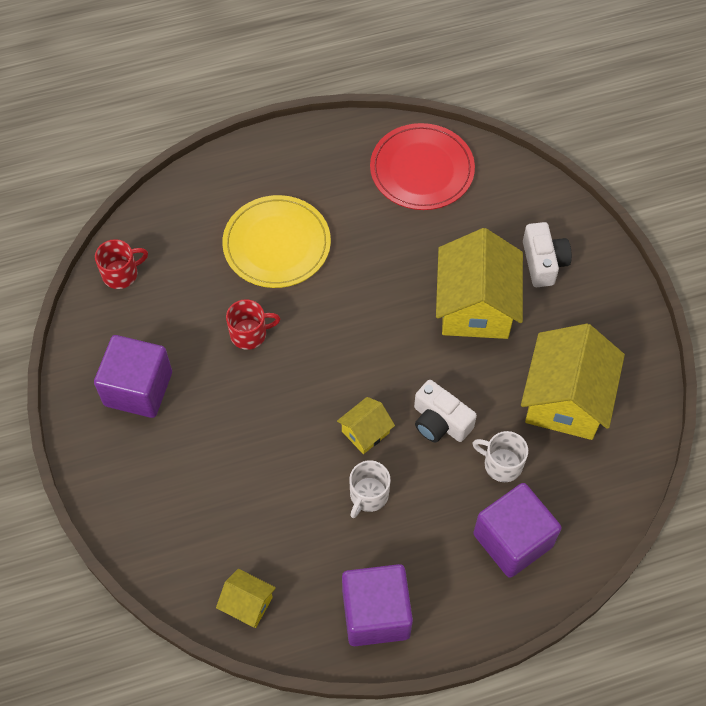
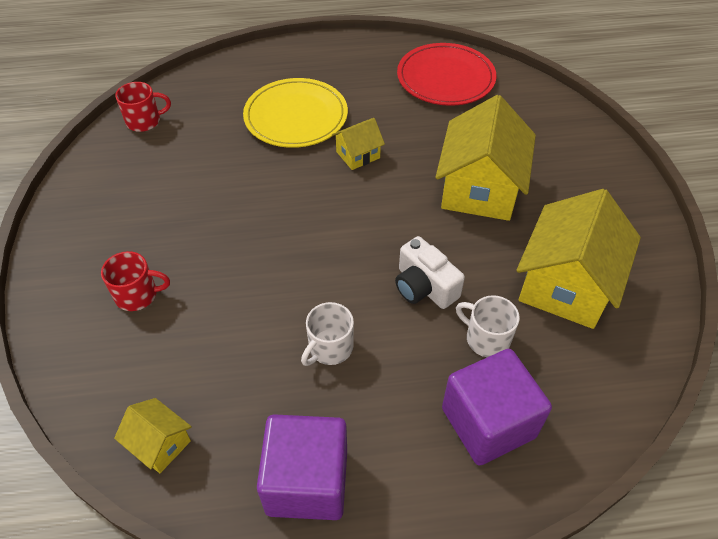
camera: 10 degrees right, 10 degrees down
(138, 389) = (123, 214): purple cube -> none
(249, 334) = (247, 182): red mug -> red mug (137, 295)
(365, 432) = (341, 285): yellow house -> yellow house (358, 155)
(543, 262) = (554, 161): white camera -> none

